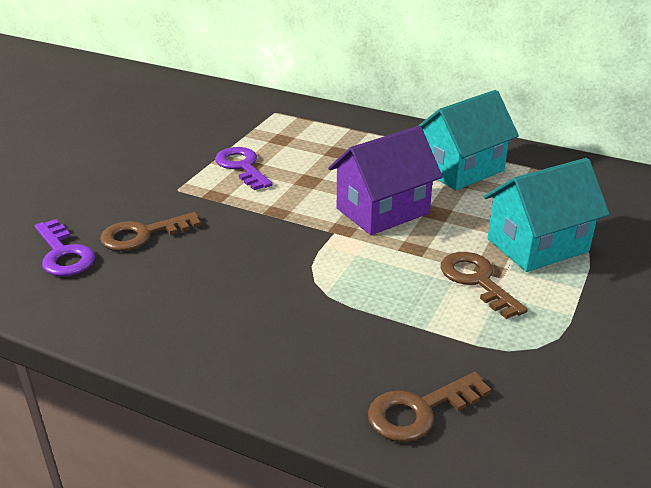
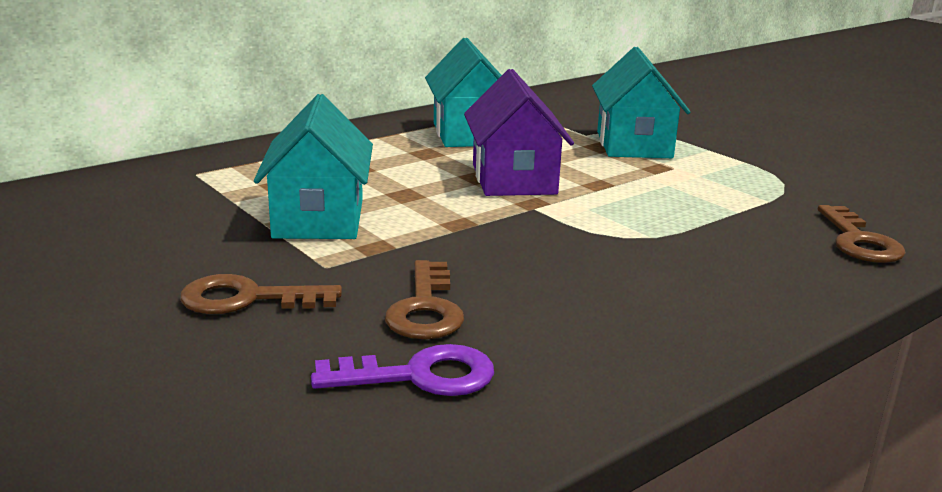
camera: 65 degrees left, 10 degrees down
(242, 166) = (319, 218): purple key -> turquoise house
(477, 280) = (673, 176): brown key -> brown key (247, 299)

